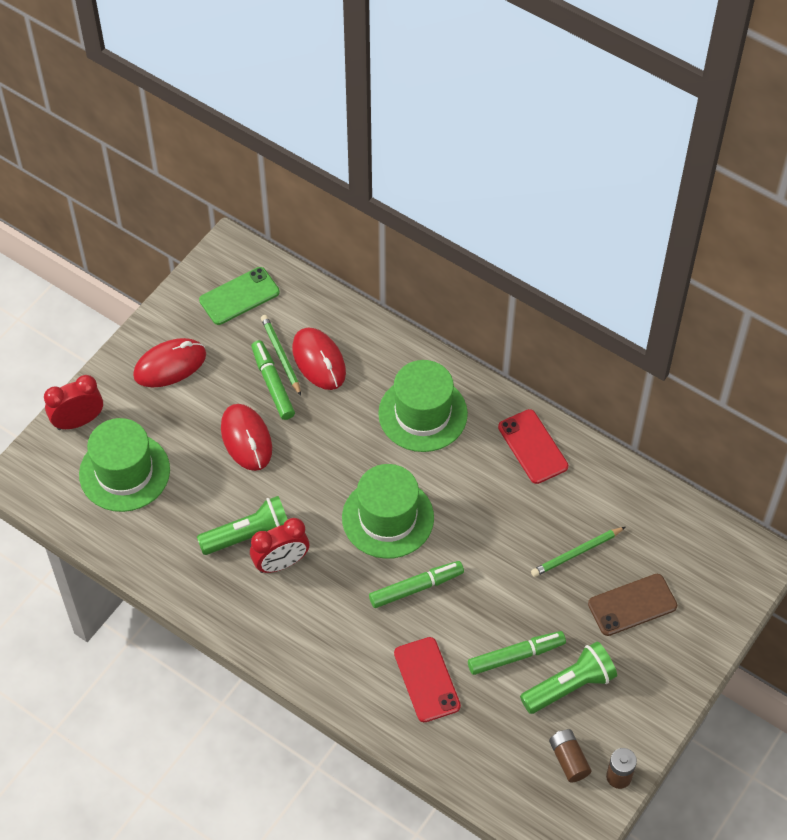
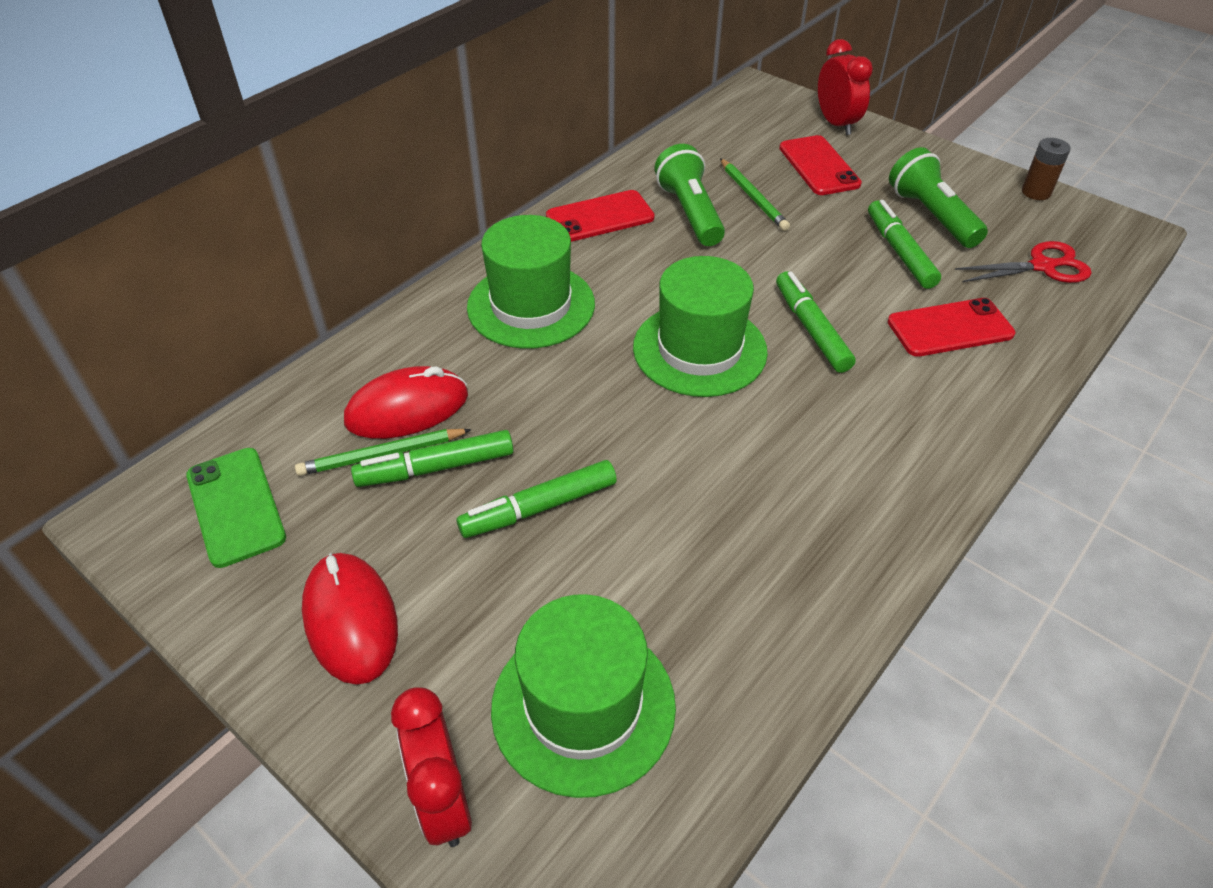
camera: 85 degrees left, 10 degrees down
(246, 439) = (539, 507): red mouse -> green marker
(249, 535) = (729, 511): green flashlight -> green flashlight (690, 213)
(281, 563) = (780, 472): red clock -> red clock (836, 124)
(510, 759) = (1042, 266): none -> red scissors
(568, 759) = (1027, 224): brown battery -> none
(632, 605) = (819, 166): brown phone -> red phone

